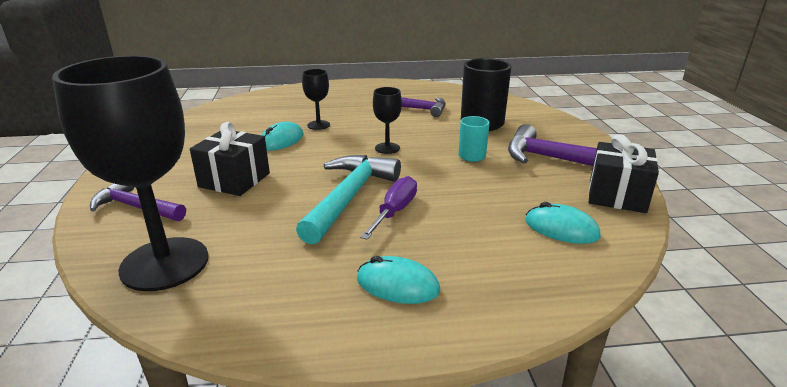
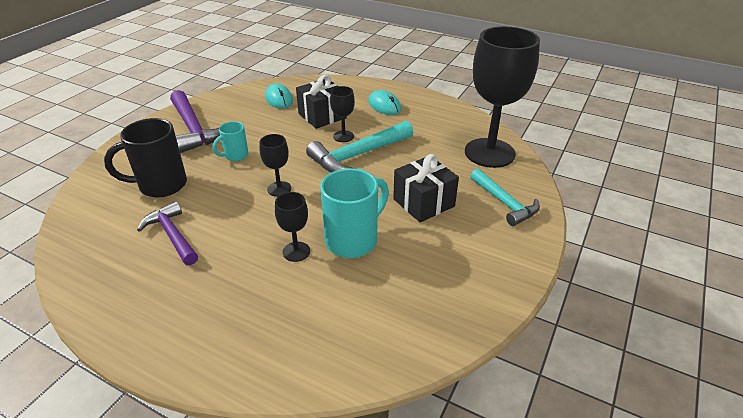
camera: 145 degrees left, 10 degrees up
(136, 207) = (504, 203): purple hammer -> turquoise hammer
(281, 140) = (353, 240): turquoise mouse -> turquoise mug
(394, 211) = (343, 136): purple screwdriver -> black goblet
(617, 195) = (218, 101): black gift -> black gift (322, 116)

